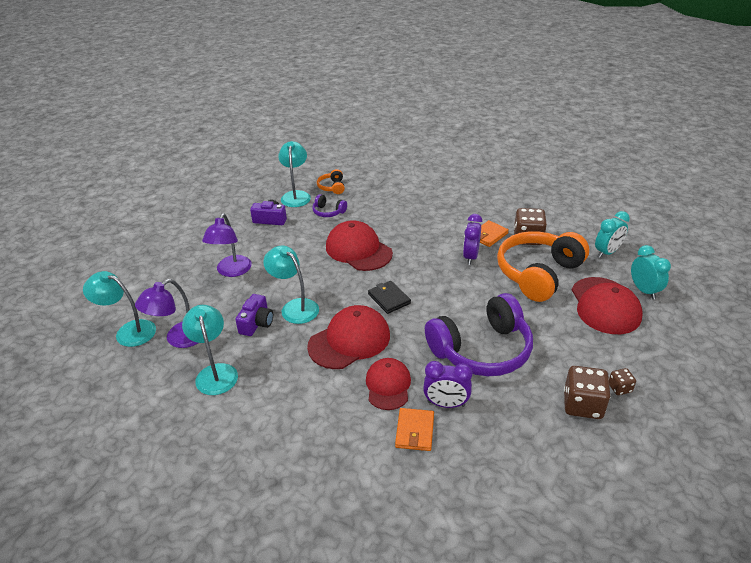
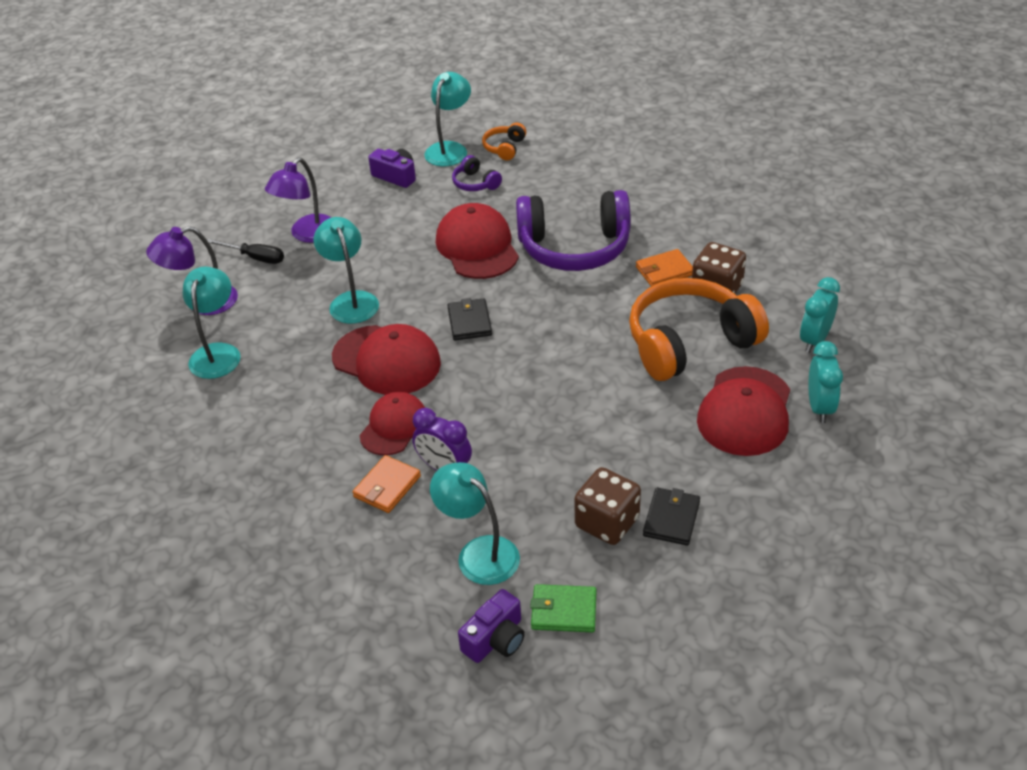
camera: 25 degrees right, 5 degrees up
(128, 331) = (155, 278): turquoise lamp -> turquoise lamp (479, 553)
(201, 296) = (255, 258): none -> black screwdriver
(257, 323) = (296, 308): purple camera -> purple camera (495, 639)
(349, 341) = (386, 360): red cap -> red cap turned 45 degrees clockwise
(470, 257) = (616, 295): purple clock -> none
(482, 350) = (535, 419): purple headphones -> purple headphones (574, 248)
(605, 479) = (563, 611): none -> green wallet
(607, 252) = (814, 340): turquoise clock -> turquoise clock turned 135 degrees clockwise
(619, 388) = (671, 518): brown dice -> black wallet

